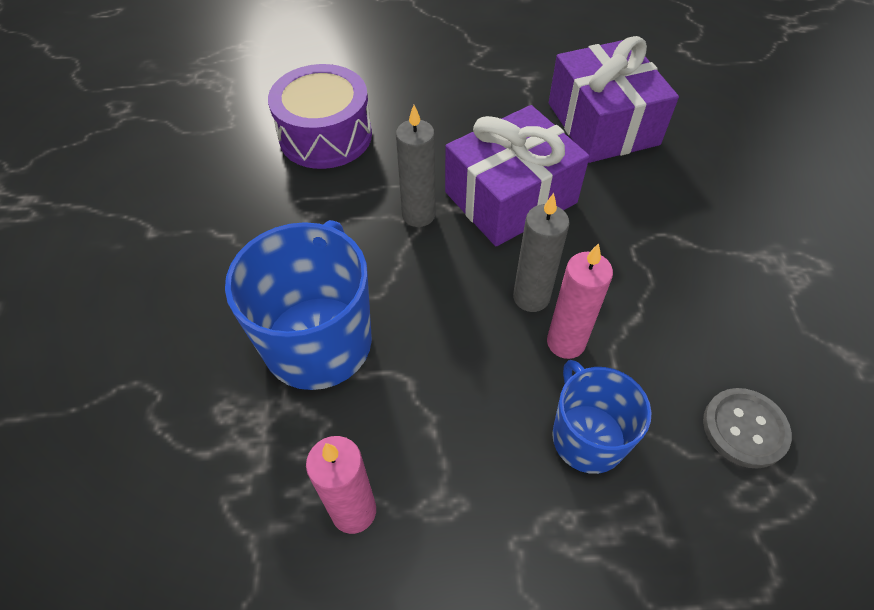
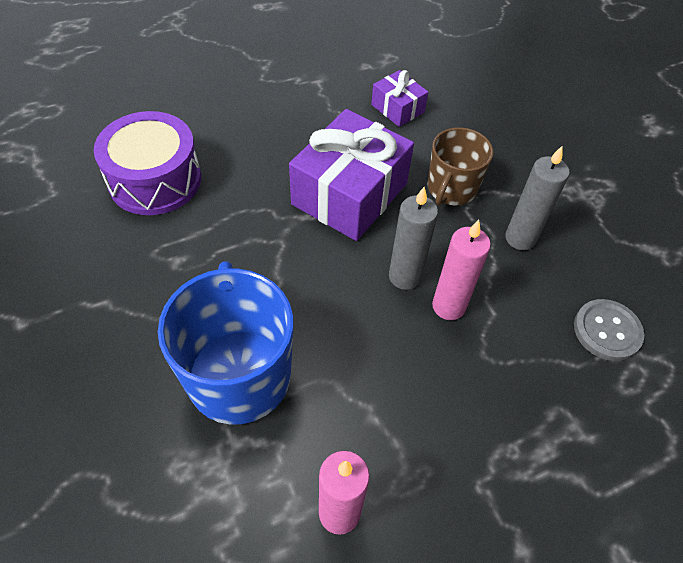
camera: 25 degrees left, 0 degrees up
(418, 215) = (276, 232): grey candle -> grey candle (520, 238)
(587, 436) = (498, 379): blue mug -> none
(602, 124) = (397, 108): purple gift -> purple gift, size x0.50
(625, 221) = (451, 189): none -> brown mug

